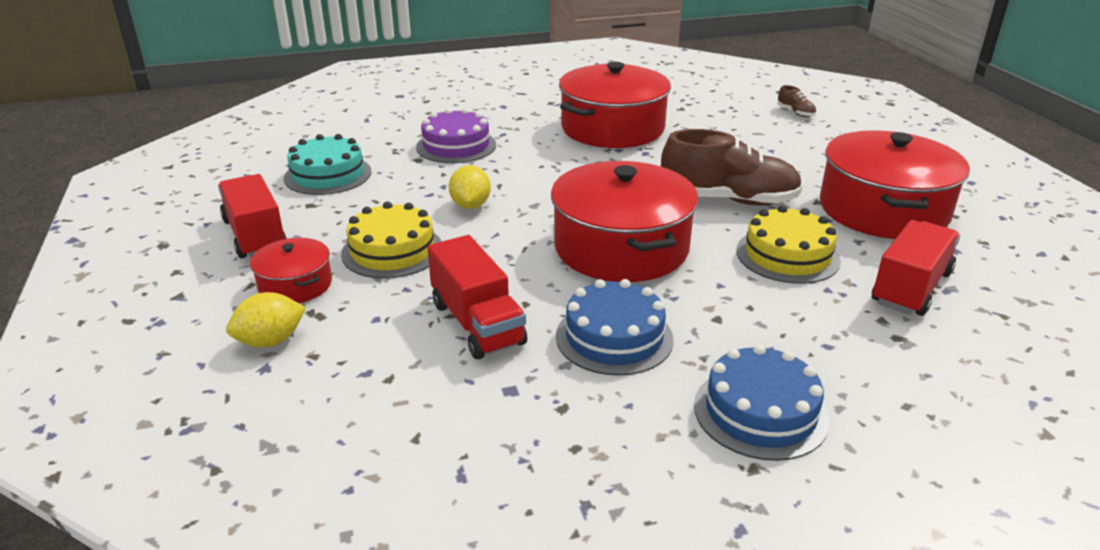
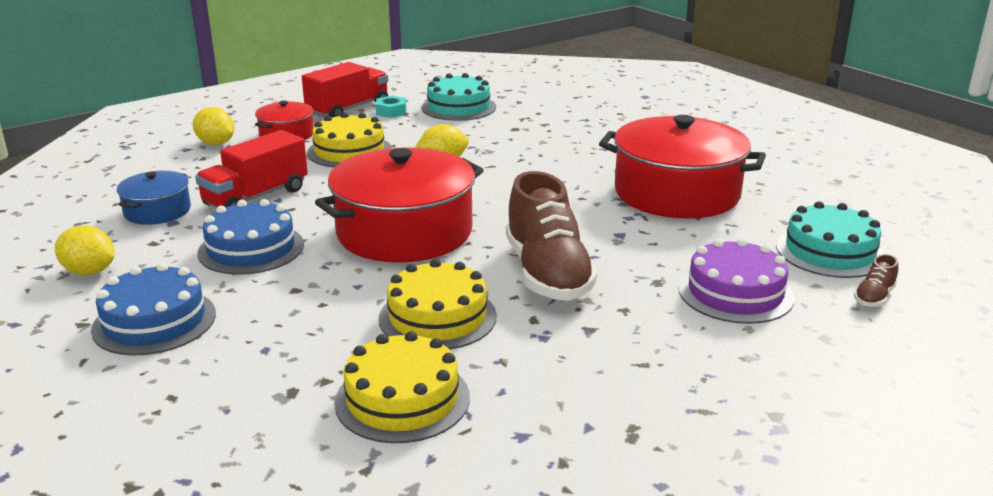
camera: 70 degrees right, 5 degrees down
(296, 211) = (391, 112): none -> turquoise nut
(456, 146) = (557, 136): purple cake -> purple cake (735, 293)
(468, 401) = (157, 211): none -> blue pot
(621, 463) = (89, 272): none -> yellow lemon
(731, 108) = (829, 252): none -> turquoise cake
(883, 210) = (602, 377): red pot -> none
(910, 288) = (402, 399): red truck -> yellow cake

